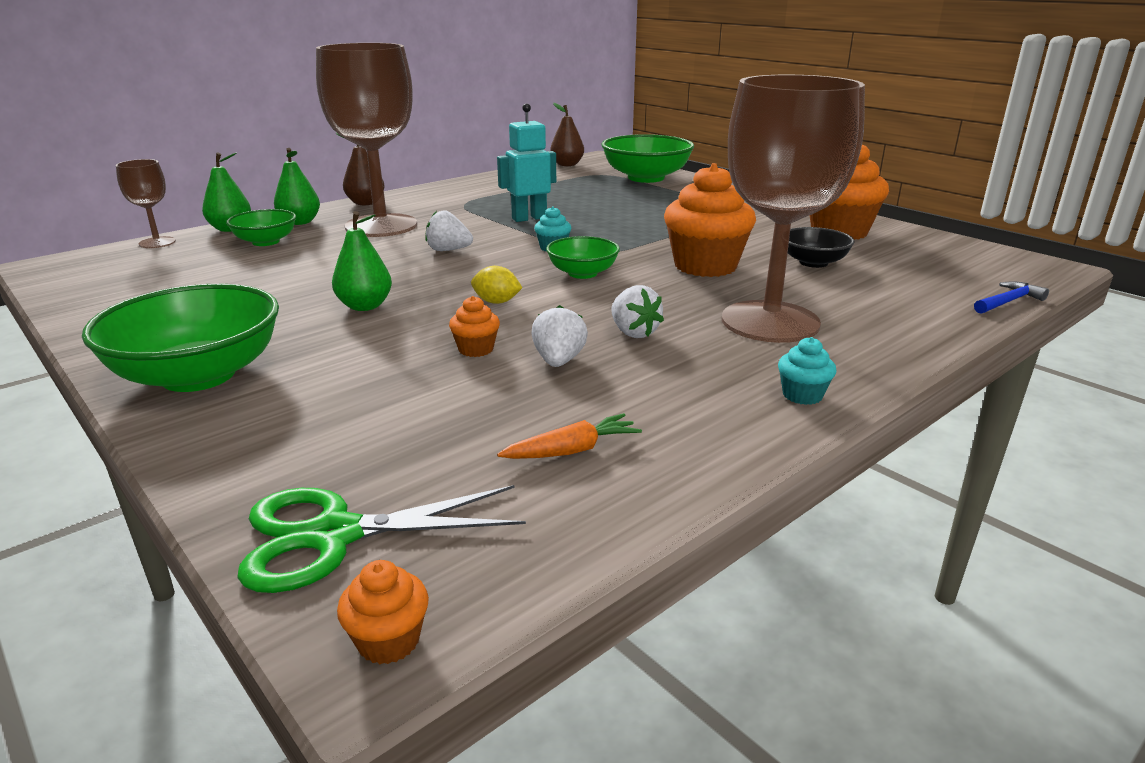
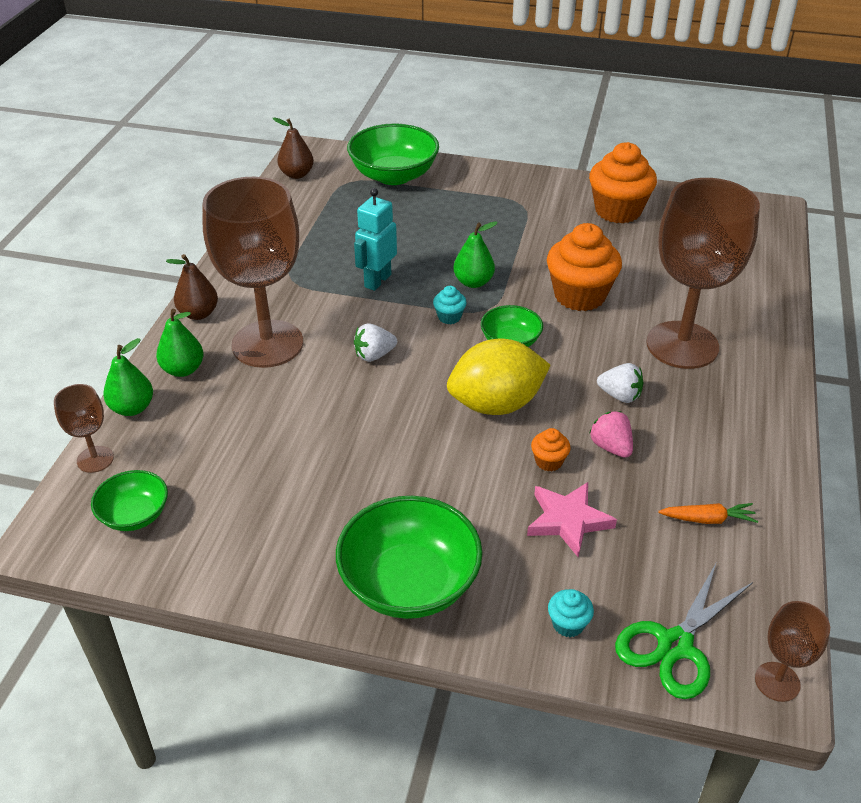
camera: 35 degrees left, 15 degrees up
(266, 242) = (199, 412): green bowl -> green bowl (135, 515)
(365, 306) = (412, 454): green pear -> green pear (473, 282)
(388, 641) = (777, 682): orange cupcake -> brown goblet
(416, 392) = (568, 520): none -> pink star
(496, 302) = (496, 404): yellow lemon -> yellow lemon, size x2.39
(558, 361) = (611, 447): white strawberry -> pink strawberry
(571, 450) = (707, 519): orange carrot -> orange carrot turned 60 degrees clockwise
(802, 395) = (765, 410): turquoise cupcake -> turquoise cupcake (568, 624)
(813, 262) = (640, 261): black bowl -> none
(1008, 301) = (782, 261): blue hammer -> none

